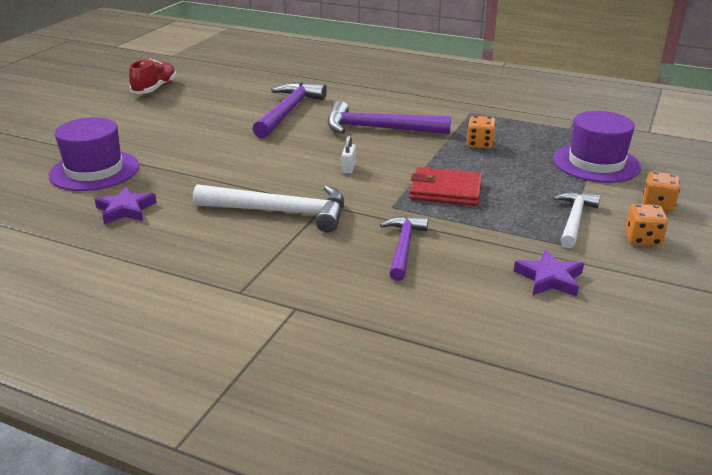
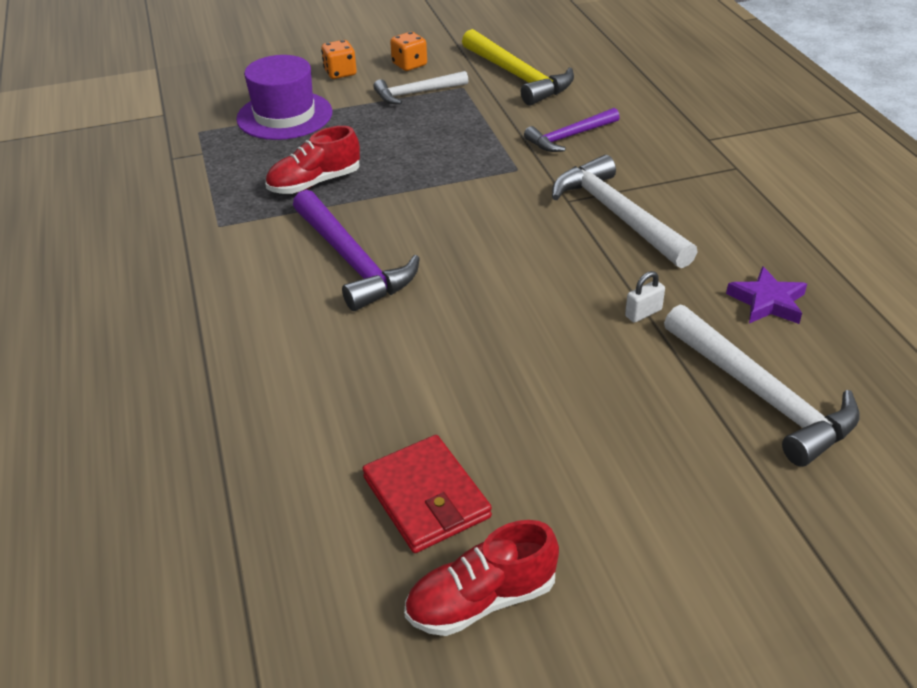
camera: 130 degrees left, 10 degrees up
(94, 170) = (761, 395): purple hat -> white hammer
(288, 111) = (387, 363): purple hammer -> none
(348, 168) = (480, 227): white padlock -> white padlock (643, 313)
(445, 191) = (448, 158): red wallet -> red wallet (426, 497)
(479, 144) = (314, 183): orange dice -> red shoe
(549, 278) = (517, 77): purple star -> yellow hammer

